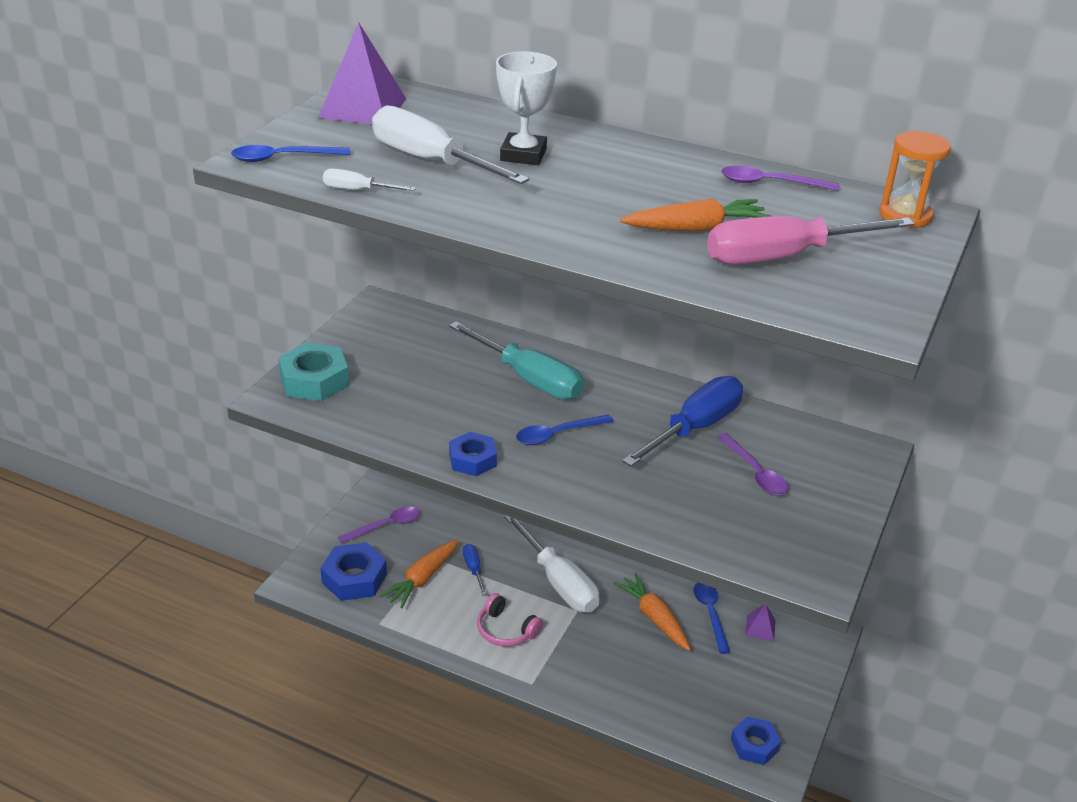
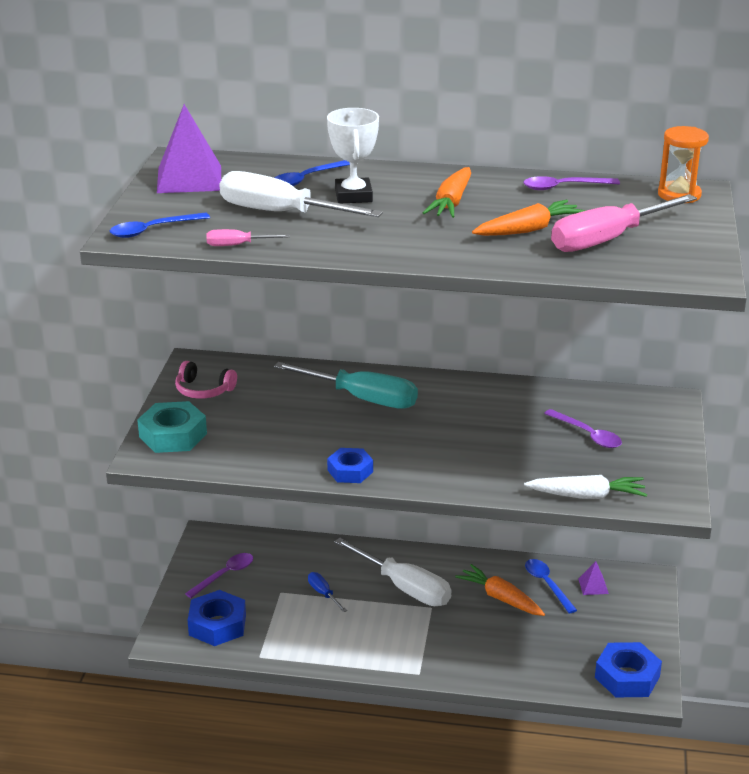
camera: 15 degrees left, 5 degrees down
(358, 190) = (237, 245): white screwdriver -> pink screwdriver
(422, 579) = (281, 612): orange carrot -> orange carrot (451, 203)
(506, 630) = (376, 636): pink headphones -> pink headphones (203, 390)
(557, 434) = (411, 437): blue spoon -> blue spoon (306, 179)
(695, 428) = (522, 410): blue screwdriver -> none
(719, 548) = (587, 496): none -> white carrot
(754, 745) = (627, 677): blue nut -> blue nut, size x1.52

